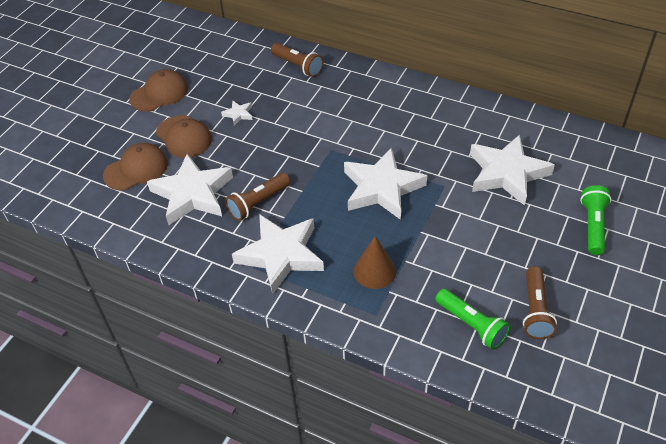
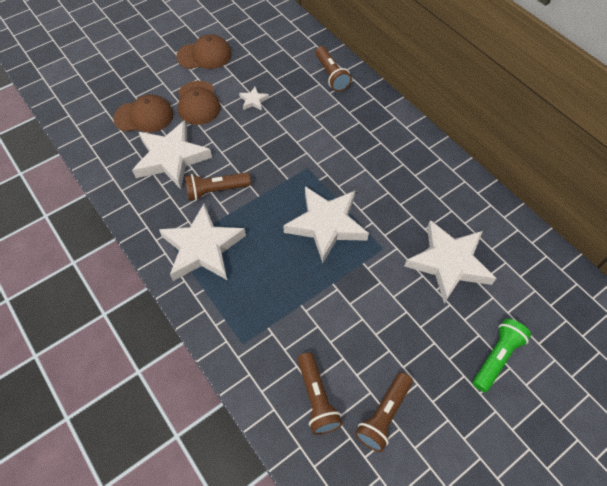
camera: 25 degrees right, 10 degrees up
(374, 271) = (268, 301): brown cone -> none
(471, 325) = (316, 398): green flashlight -> brown flashlight

